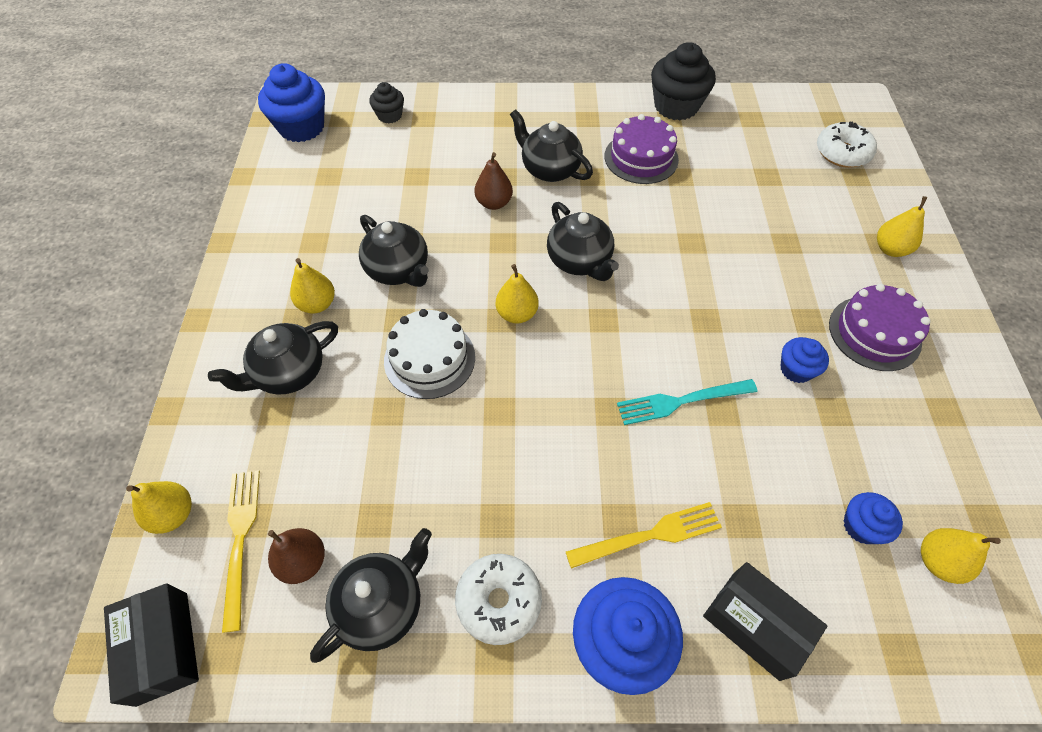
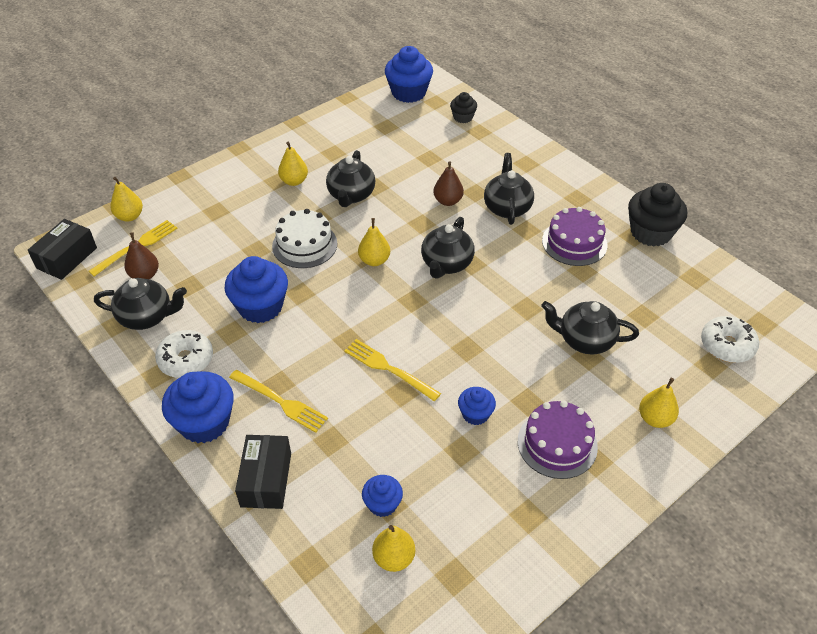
camera: 50 degrees right, 10 degrees down
(289, 373) = (241, 200): black teapot -> black teapot (585, 340)
(484, 463) = (260, 307): none -> blue cupcake
(681, 401) = (388, 368): turquoise fork -> yellow fork

